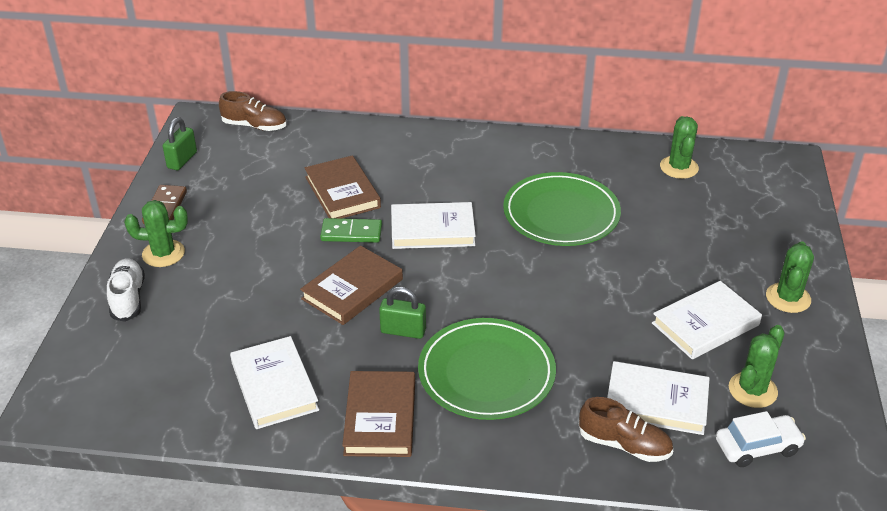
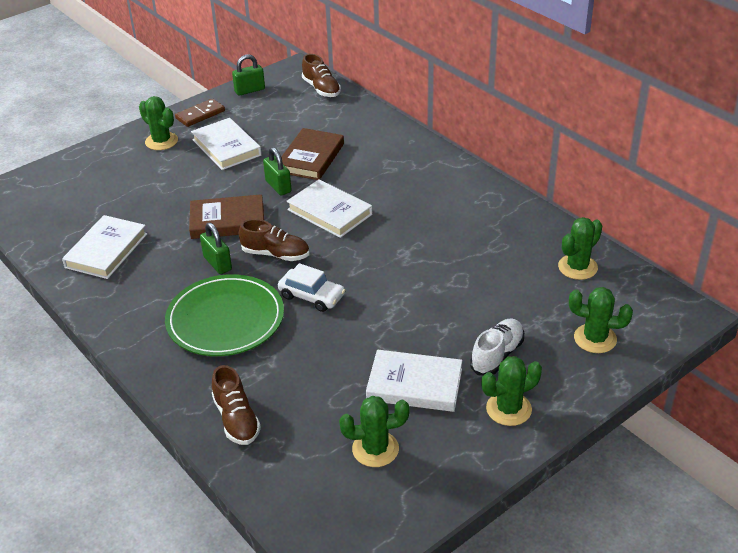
camera: 45 degrees right, 0 degrees up
(128, 298) = (109, 157): white shoe -> white shoe (497, 355)
(351, 233) = (278, 186): green domino -> green padlock
(380, 418) = (130, 305): brown book -> none
(442, 292) = (275, 254): none -> brown shoe
(561, 214) = (432, 250): green plate -> none
(656, 402) = (298, 409): white book -> white book (226, 147)
(757, 447) = (317, 485): white car -> white car (312, 296)
(764, 212) = (595, 339): none -> green cactus

